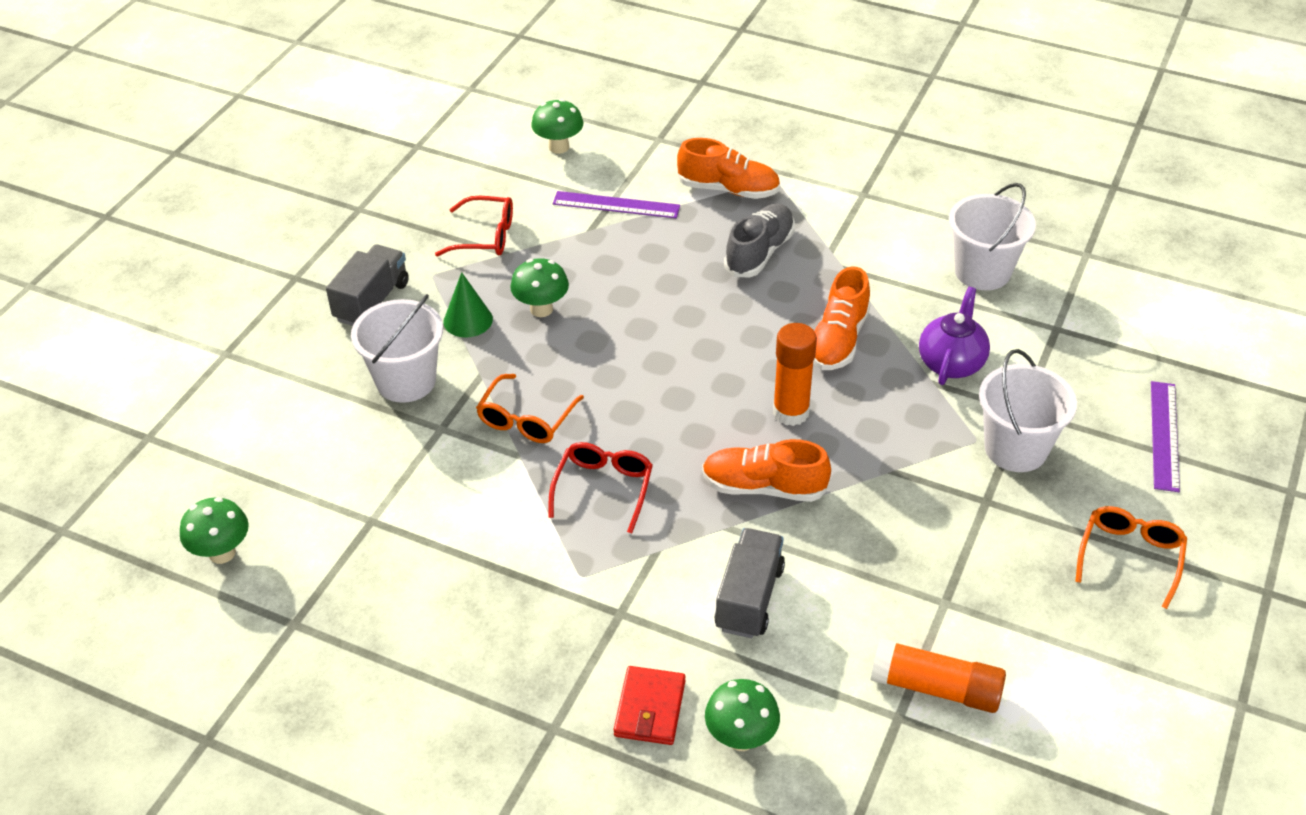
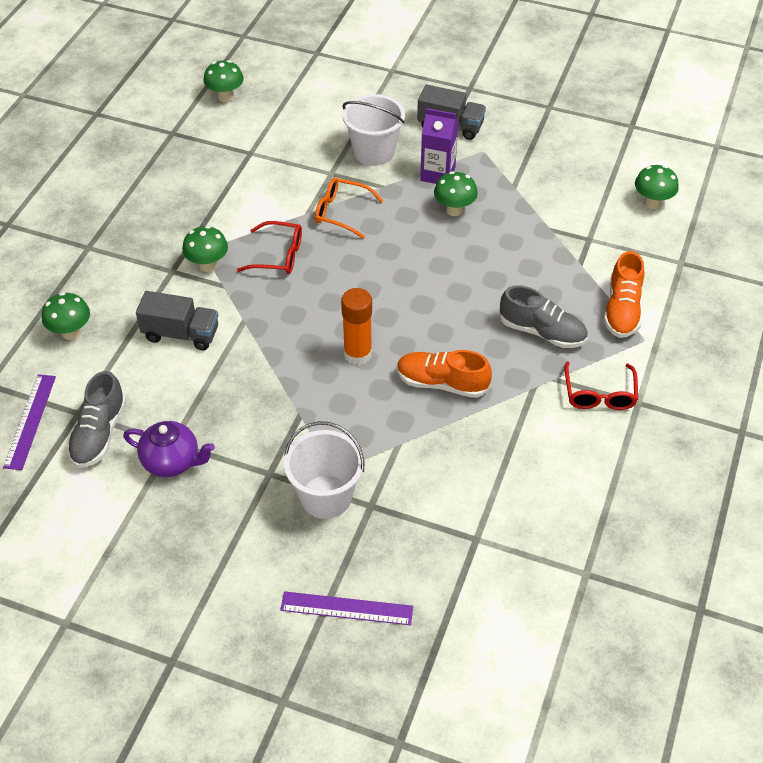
camera: 85 degrees right, 5 degrees up
(468, 320) = (437, 174): green cone -> purple carton
(485, 236) = (531, 173): red glasses -> red glasses (599, 394)
(613, 569) = (208, 265): none -> green mushroom
(616, 205) = (585, 242): purple ruler -> purple ruler (30, 421)
(650, 708) = (97, 289): red wallet -> none
(764, 487) = (281, 340): orange shoe -> none
(935, 687) = (99, 434): orange glue stick -> grey shoe
(951, 363) = (422, 458): purple teapot -> purple teapot (172, 461)
(982, 271) = (545, 487): white bucket -> none
(1130, 557) = (211, 565): orange glasses -> none

